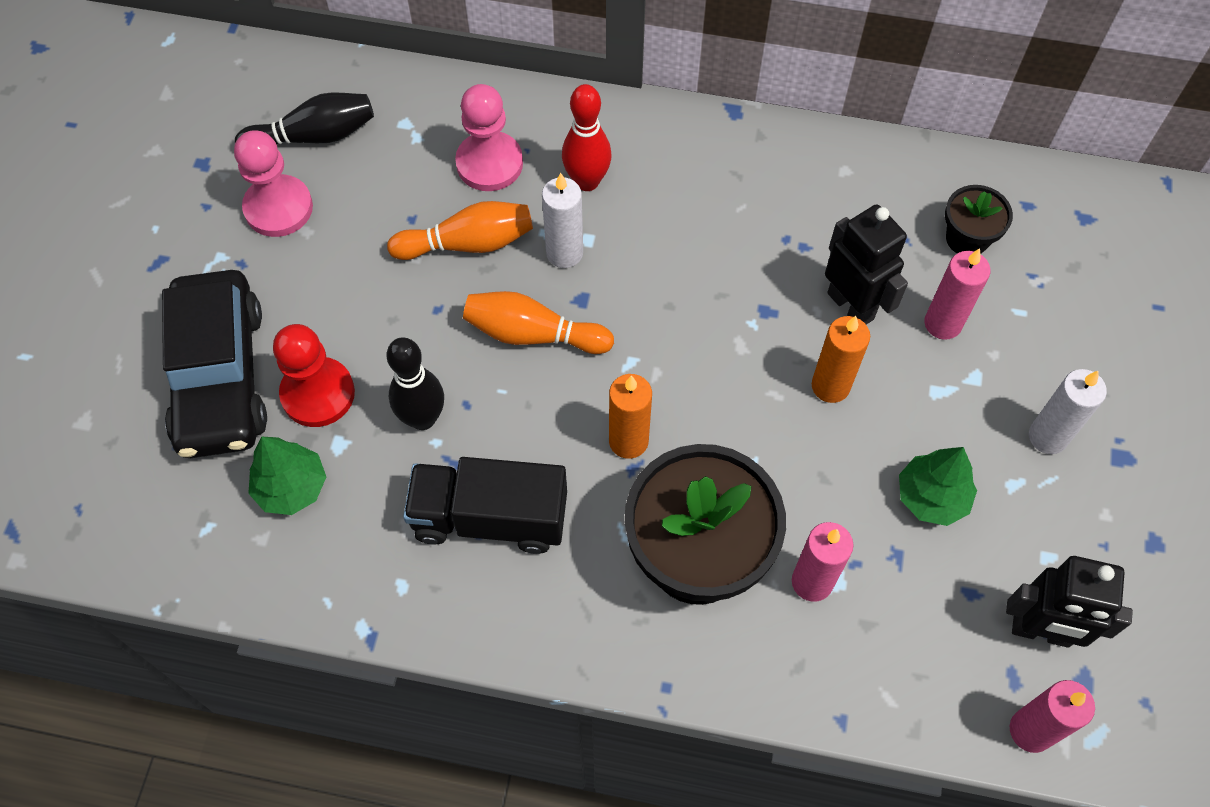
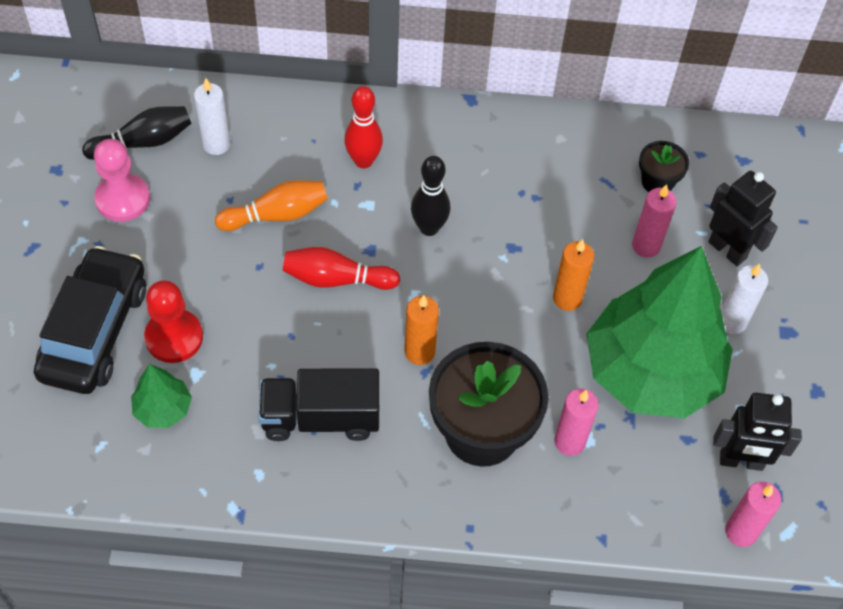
camera: 10 degrees left, 5 degrees down
(220, 376) = (95, 331): black car -> black car turned 150 degrees counterclockwise
(423, 418) = (259, 349): black bowling pin -> black bowling pin (429, 228)
(489, 163) = (285, 153): pink pawn -> none
(533, 334) = (336, 279): orange bowling pin -> red bowling pin
(564, 253) = (353, 216): white candle -> white candle (216, 144)
(851, 306) = (576, 238): black robot -> black robot (727, 250)
(932, 497) = (651, 373): green tree -> green tree, size x2.46

